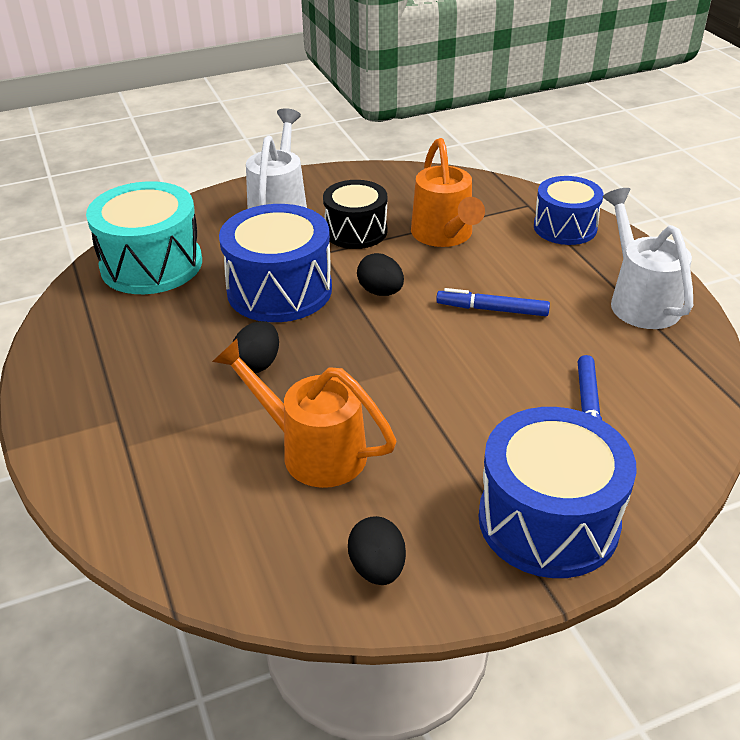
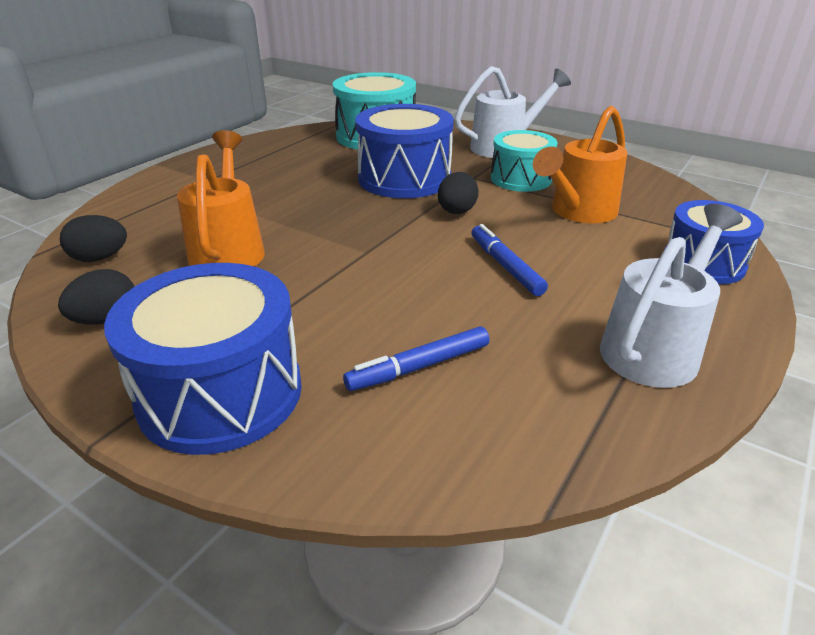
camera: 55 degrees right, 5 degrees down
(258, 364) = (309, 199): black egg -> black egg (100, 258)
(356, 231) = (520, 179): black drum -> turquoise drum

